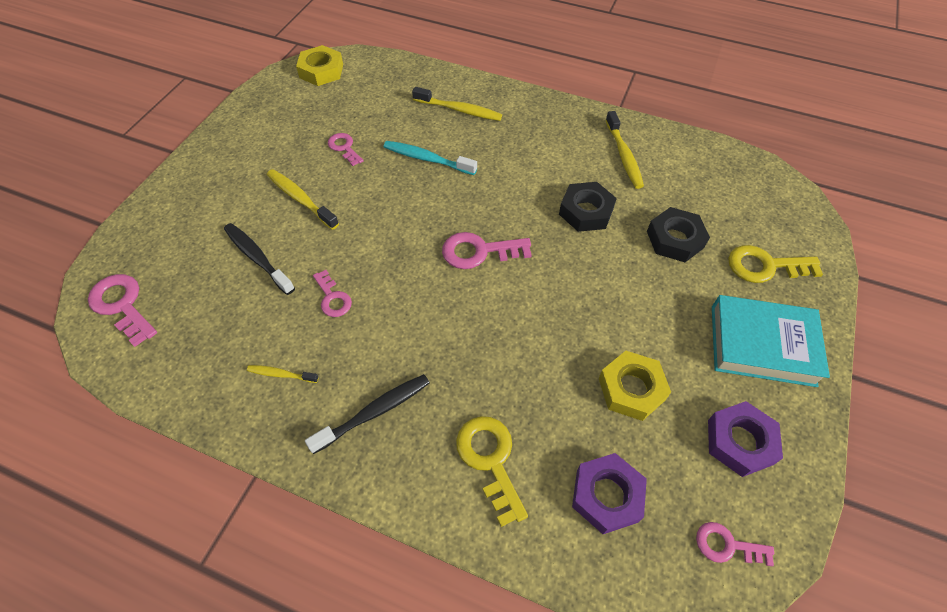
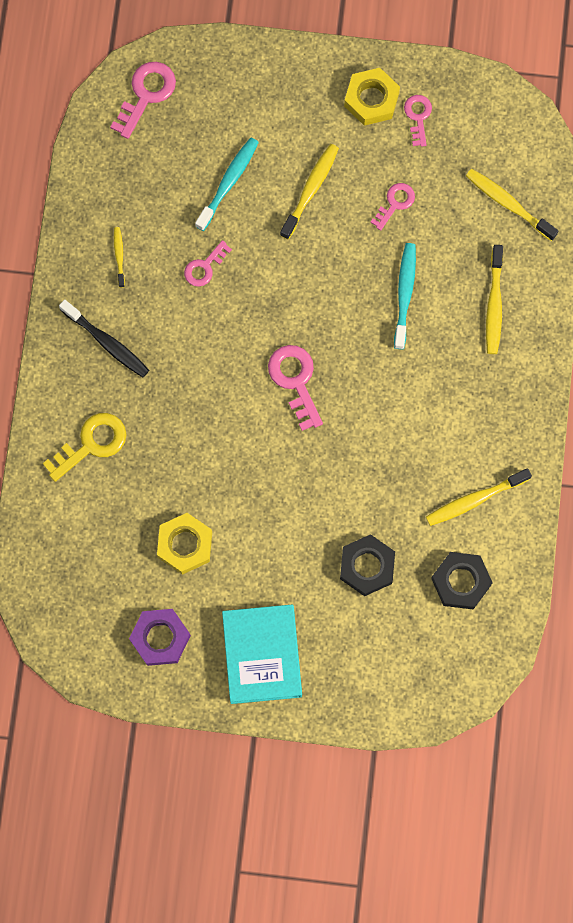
camera: 75 degrees right, 20 degrees up
(257, 258) = (228, 182): black toothbrush -> turquoise toothbrush
(321, 71) = (512, 128): yellow nut -> yellow nut (371, 99)
(380, 85) = (508, 204): none -> yellow toothbrush
(586, 211) = (378, 473): black nut -> black nut (461, 582)
(607, 495) = (87, 538): purple nut -> none
(727, 545) = (73, 631): pink key -> pink key (418, 116)
(765, 266) = (357, 657): yellow key -> none

